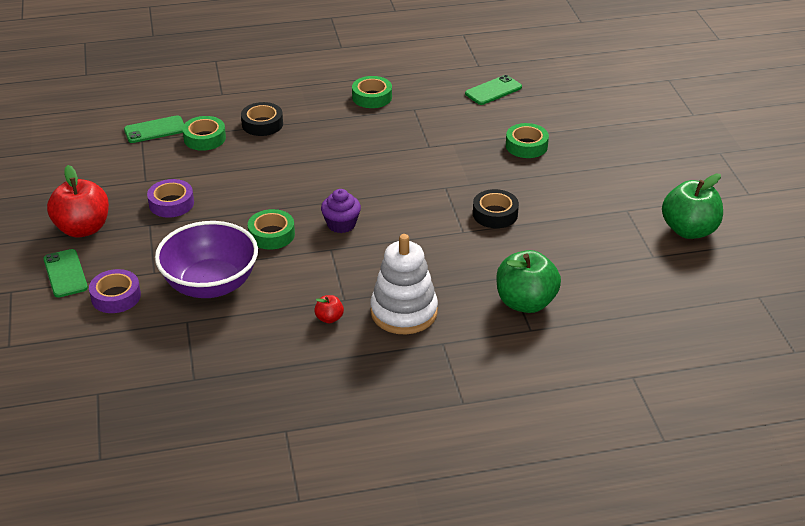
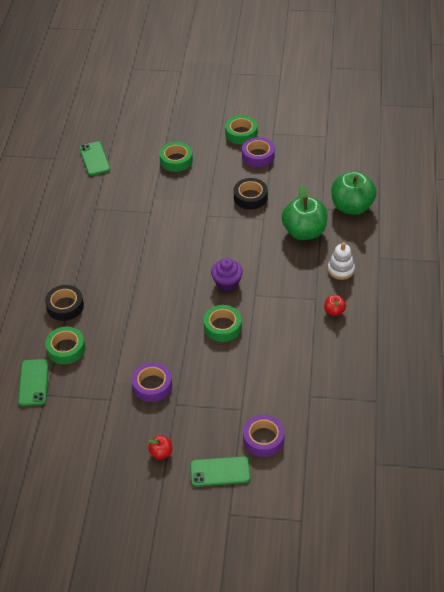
camera: 70 degrees left, 10 degrees up
(83, 228) = (161, 453): red apple -> red apple, size x0.45
(210, 284) = (270, 375): purple bowl -> none
(372, 97) = (63, 229): green tape -> green tape (241, 133)
(404, 312) = (341, 270): white stacking toy -> white stacking toy, size x0.55
(575, 205) = (258, 156): none -> purple tape
(689, 230) = (306, 112): green apple -> green apple (304, 232)

